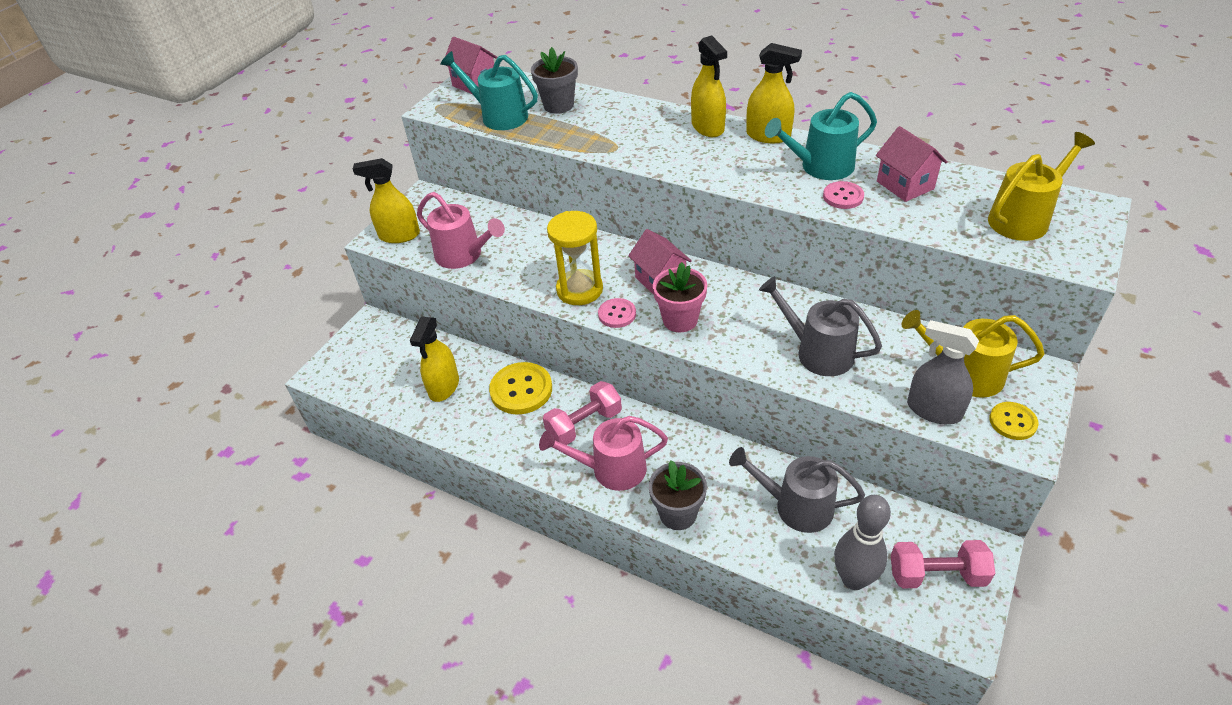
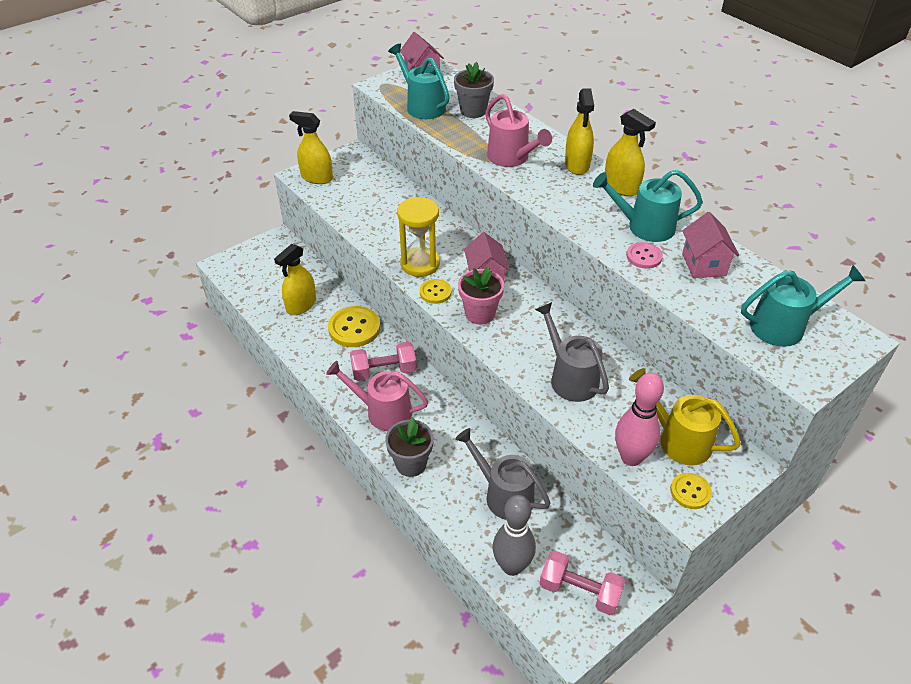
camera: 20 degrees right, 0 degrees up
(464, 255) = (353, 208): pink watering can -> pink watering can (512, 158)
(617, 314) = (435, 292): pink button -> yellow button
(933, 410) = (631, 457): grey spray bottle -> pink bowling pin
(1023, 218) = (784, 326): yellow watering can -> turquoise watering can

